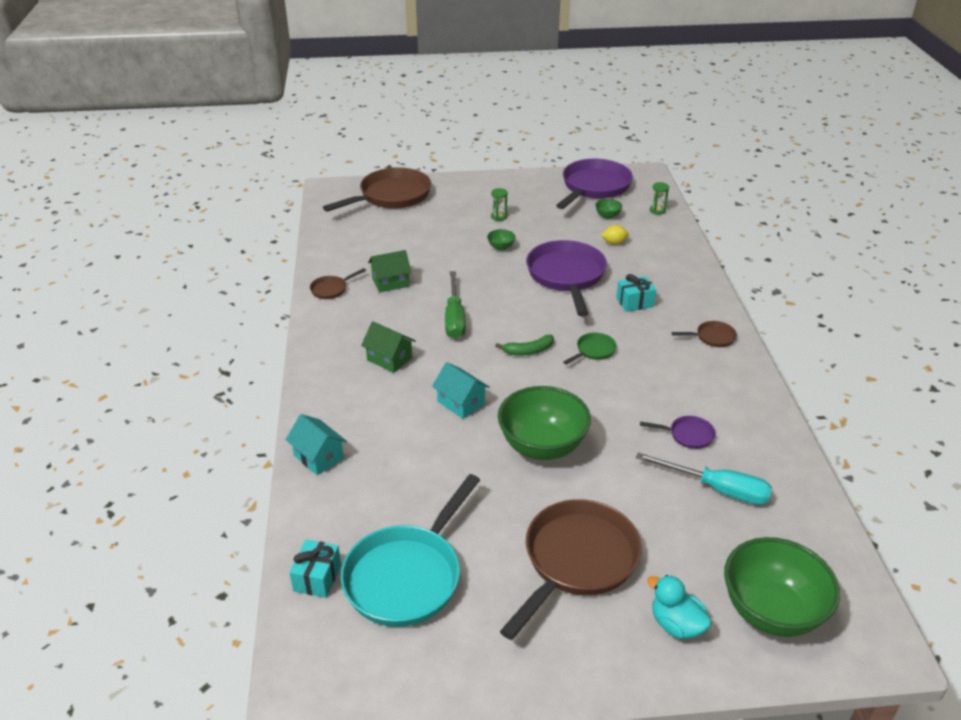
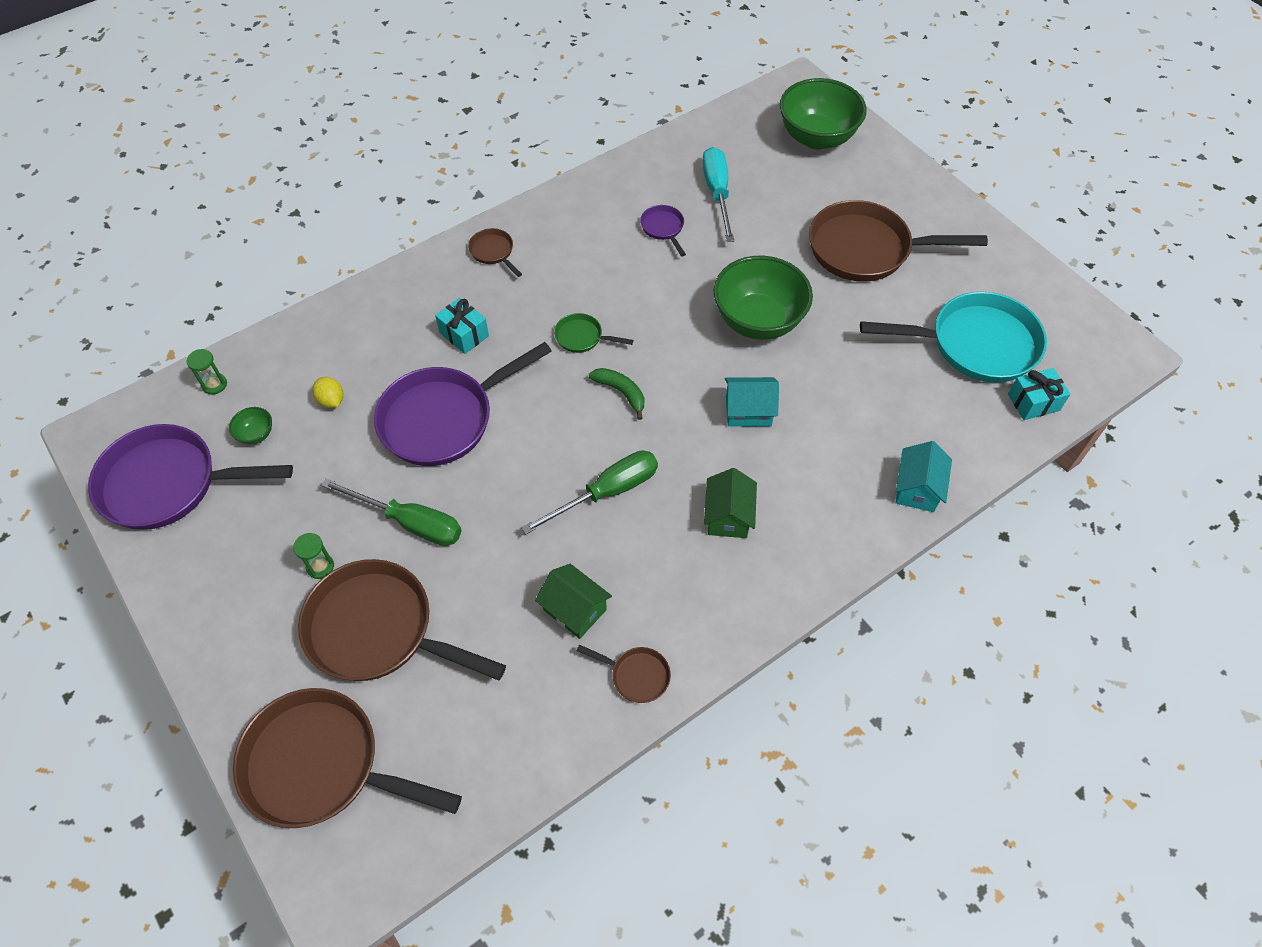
camera: 120 degrees left, 20 degrees up
(443, 224) = (379, 630): none -> brown pan
(461, 403) = (748, 411): turquoise house -> turquoise house turned 75 degrees clockwise
(501, 247) = (409, 522): green bowl -> green screwdriver
(676, 625) = (872, 179): turquoise duck -> none

